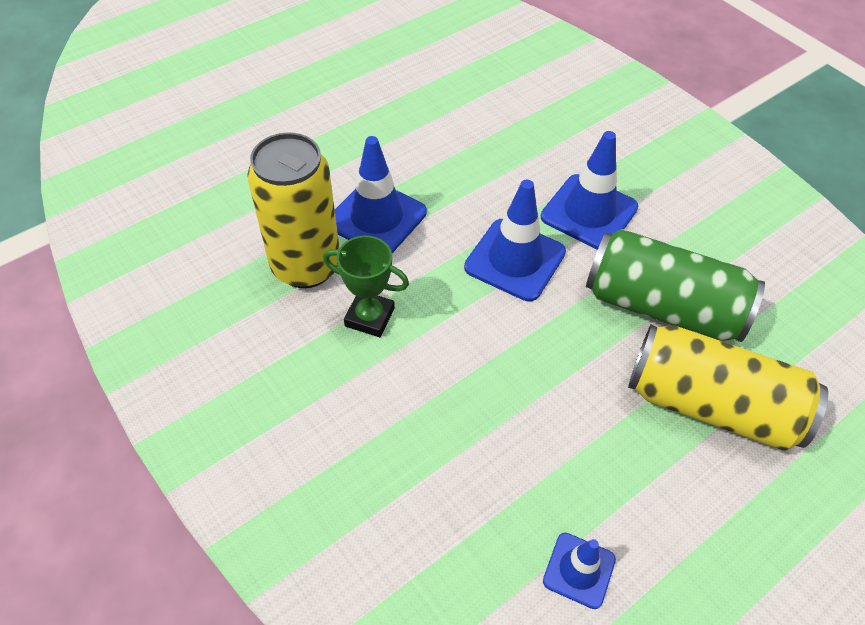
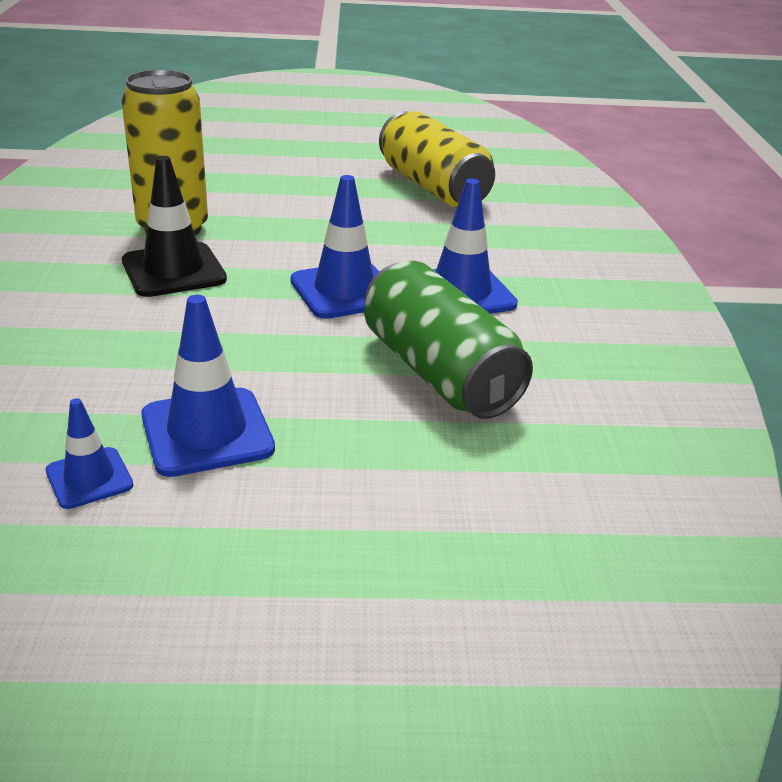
camera: 35 degrees right, 20 degrees down
(369, 317) = (174, 270): green trophy -> black traffic cone
(376, 218) = (268, 227): blue traffic cone -> blue traffic cone (207, 432)
(711, 405) = (385, 451): yellow can -> yellow can (433, 187)

